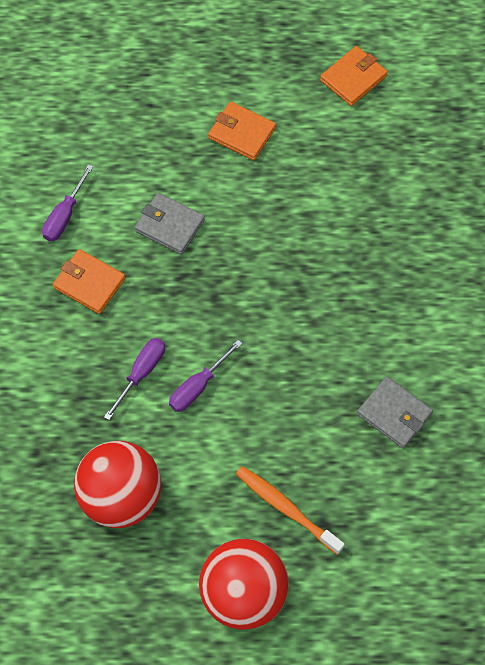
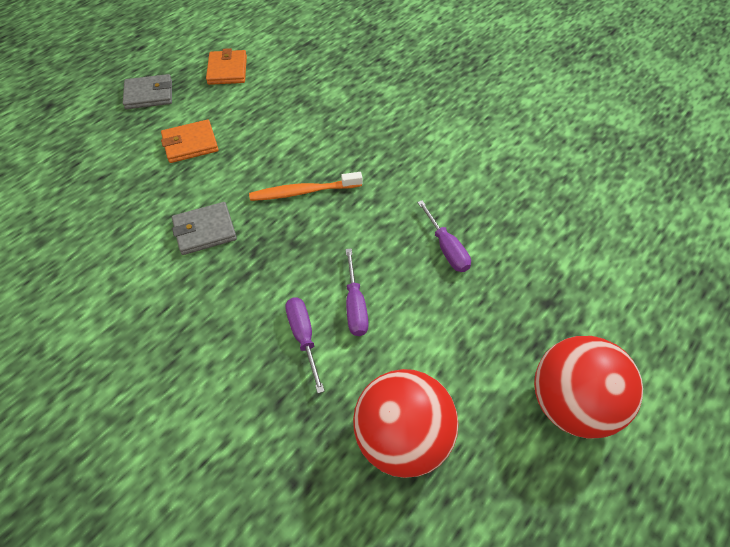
camera: 50 degrees left, 10 degrees down
(64, 216) = (110, 293): purple screwdriver -> purple screwdriver (446, 248)
(89, 283) = (186, 318): orange wallet -> none
(286, 508) = (514, 319): orange toothbrush -> orange toothbrush (303, 192)
(394, 414) = (490, 203): grey wallet -> grey wallet (149, 94)

